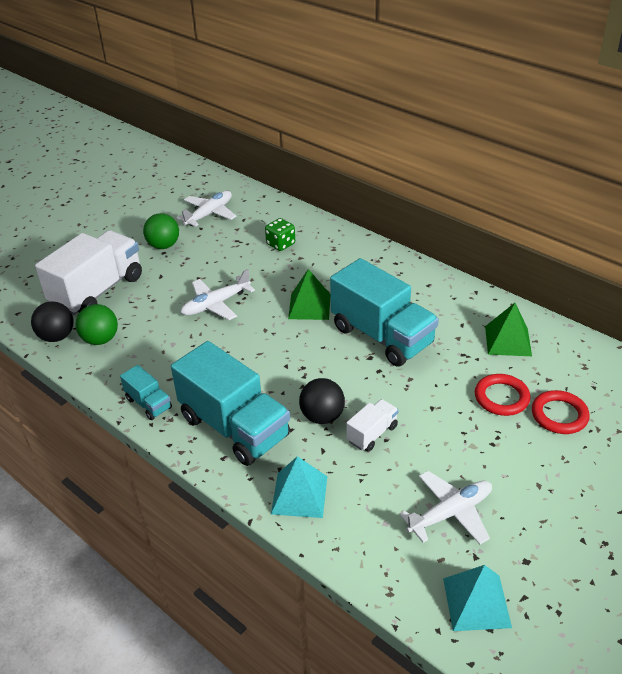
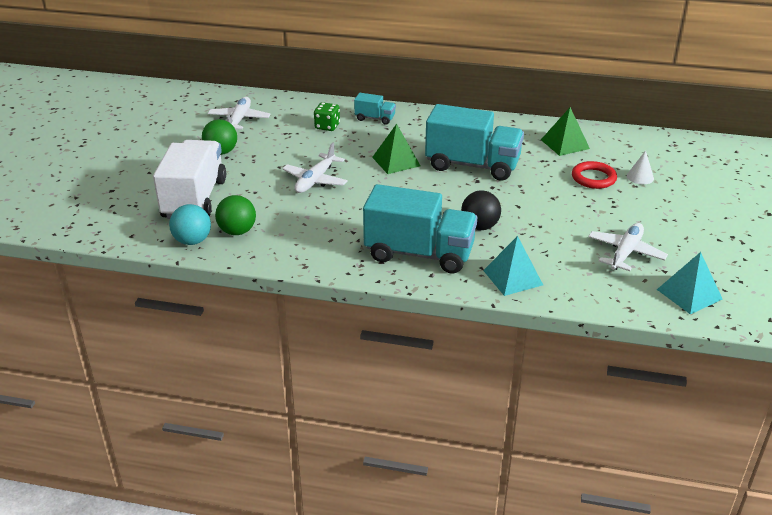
camera: 30 degrees left, 5 degrees down
(57, 336) = (192, 241): black ball -> turquoise ball
(148, 403) = (331, 261): turquoise truck -> turquoise truck (375, 118)
(372, 434) = (527, 225): white truck -> none
(559, 415) = (640, 177): red ring -> white cone

